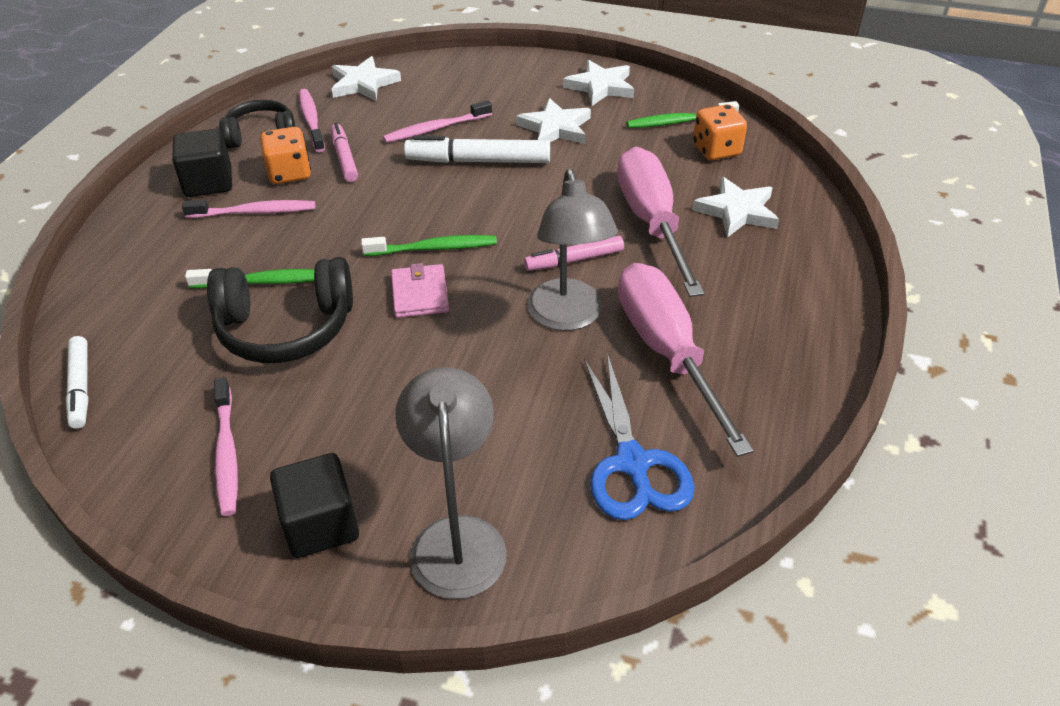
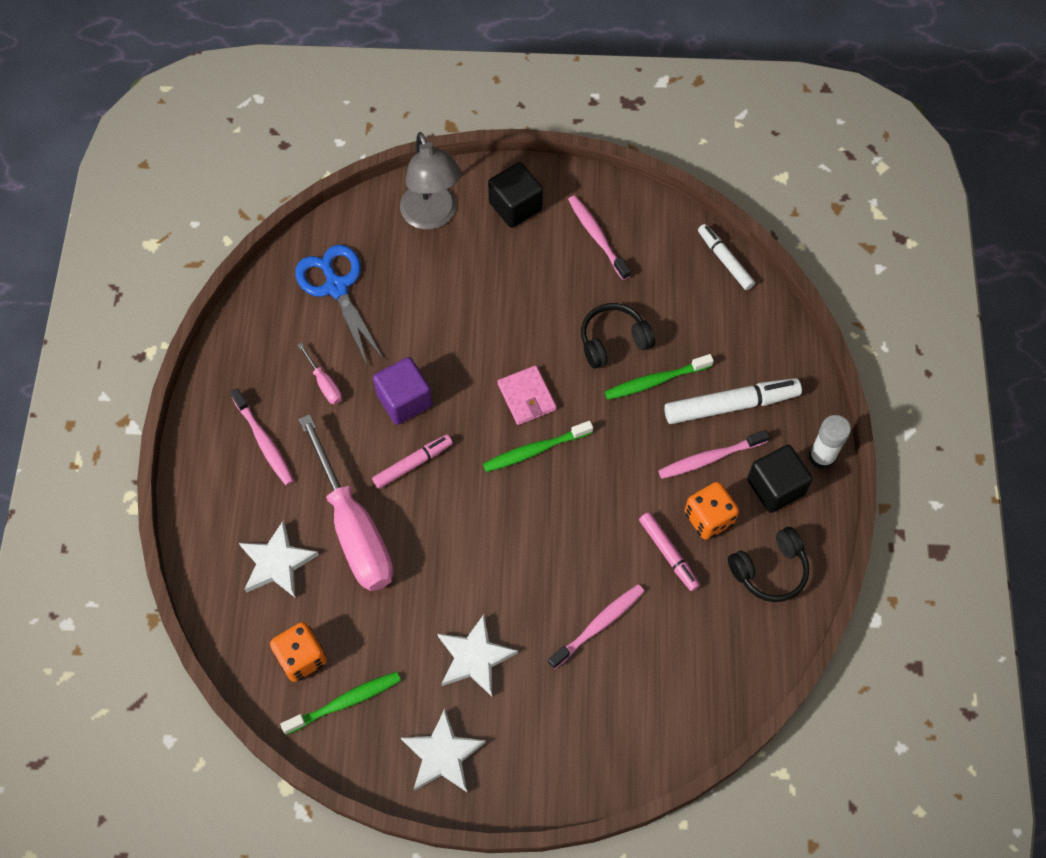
camera: 165 degrees right, 20 degrees up
(144, 195) = (821, 457): none -> white glue stick
(286, 328) = (613, 341): black headphones -> black headphones, size x0.65
(311, 120) = (733, 608): pink toothbrush -> pink toothbrush (264, 441)
(363, 83) = (712, 693): white star -> none
(478, 161) = (536, 580): white marker -> white marker (731, 405)
(568, 317) = (404, 400): grey lamp -> purple cube
(666, 351) = (324, 383): pink screwdriver -> pink screwdriver, size x0.41

